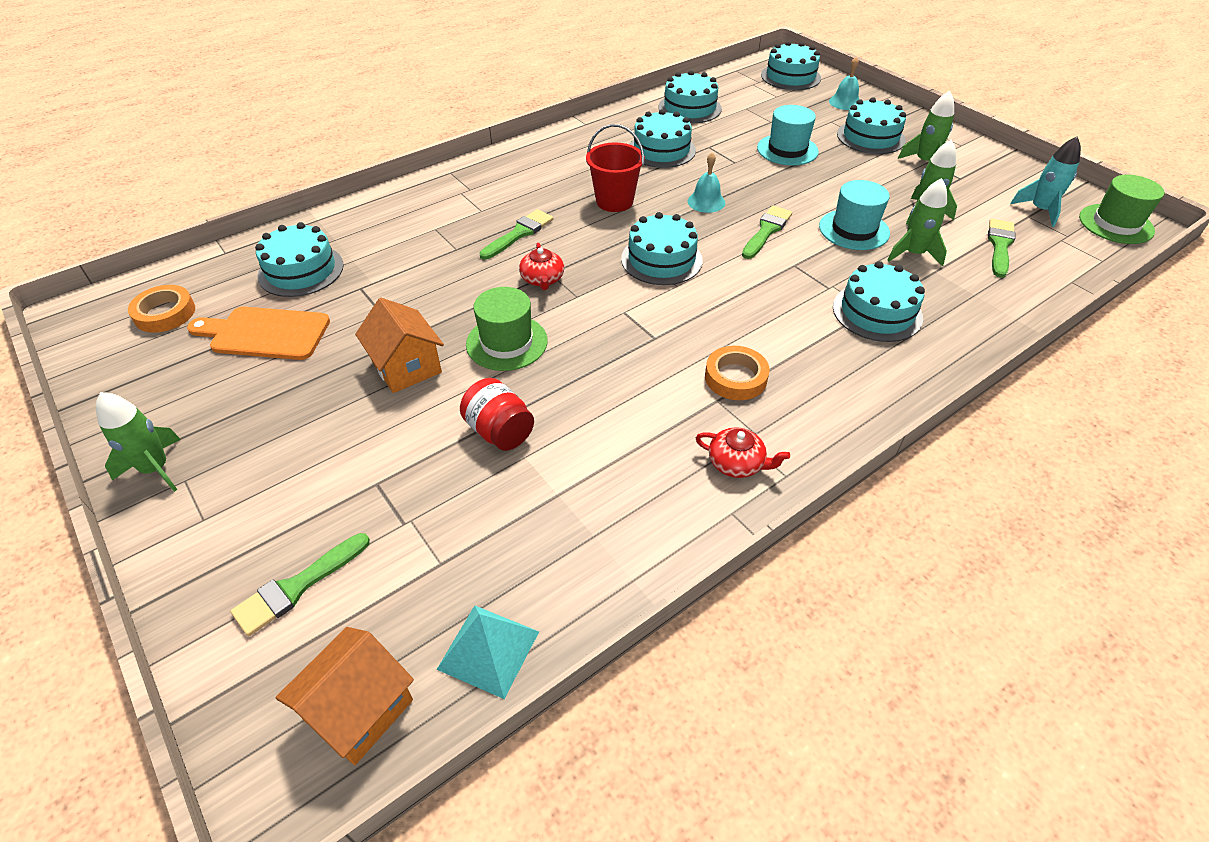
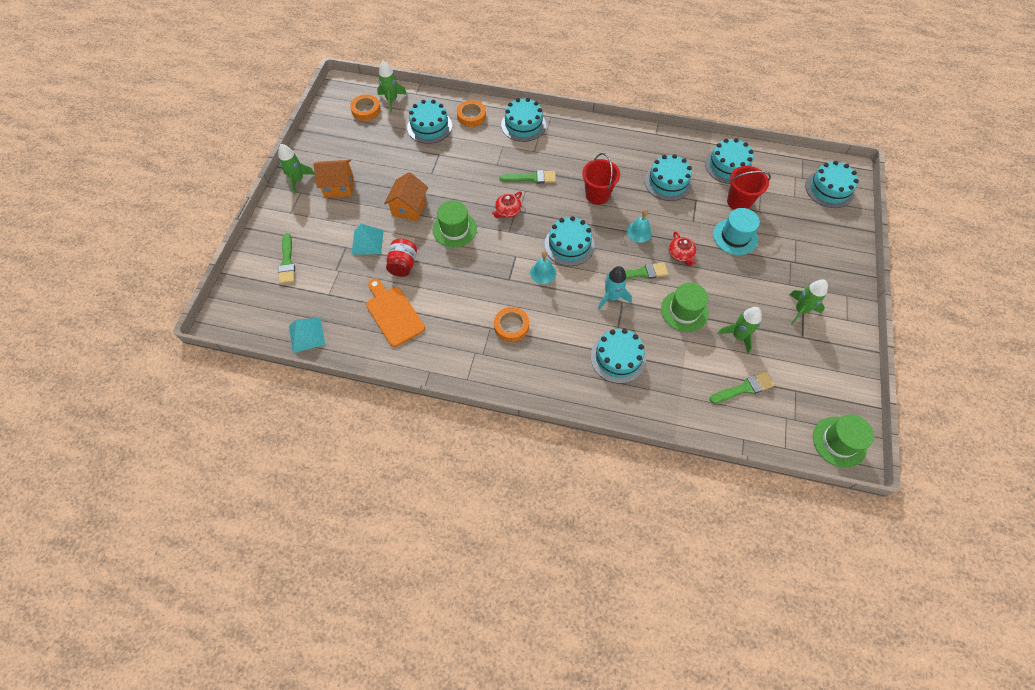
camera: 50 degrees right, 15 degrees up
(265, 333) = (385, 149): orange cutting board -> orange cutting board (393, 314)
(297, 586) = (287, 262): green brush -> green brush turned 105 degrees counterclockwise
(346, 227) = (471, 116): none -> orange tape
(359, 709) = (259, 316): orange house -> orange house (339, 186)
(403, 449) = (367, 242): none -> turquoise pyramid
(737, 463) = (458, 357): red teapot -> red teapot (680, 254)
(744, 125) = (739, 201): none -> red bucket
(845, 102) = (829, 234): turquoise bell -> turquoise bell (543, 272)
(854, 230) = (684, 311): turquoise hat -> green hat
(870, 137) = (799, 268): turquoise cake -> turquoise cake (523, 125)
(913, 254) = (689, 350): green rocket -> green rocket (392, 100)
(1040, 210) = (810, 394): turquoise rocket -> turquoise rocket (611, 297)

